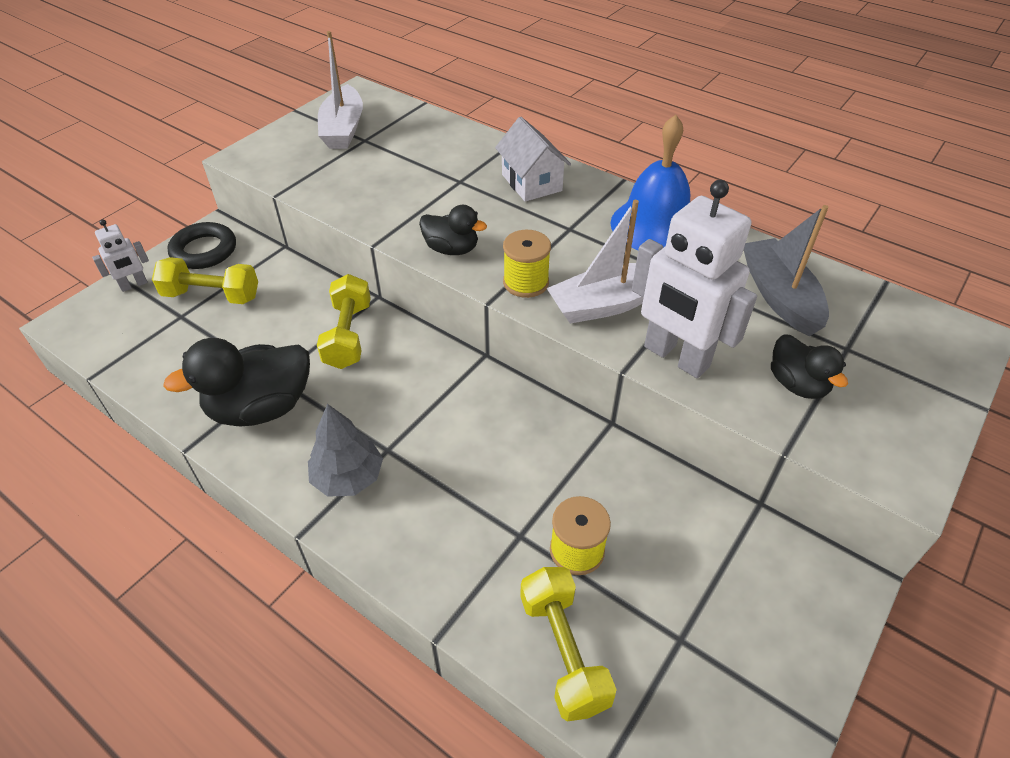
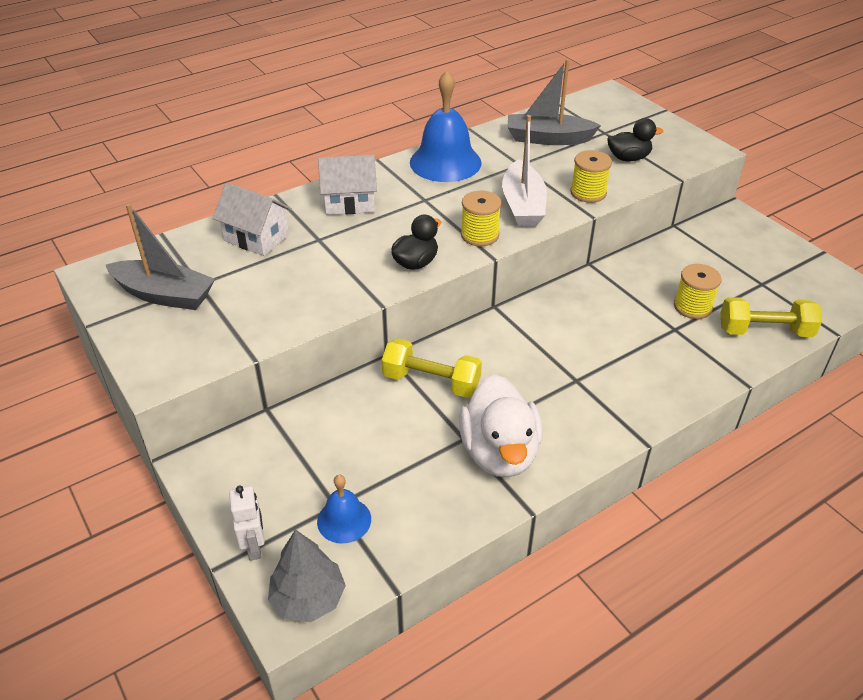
camera: 70 degrees left, 5 degrees down
(165, 325) = (344, 520): none -> blue bell
(204, 250) = (229, 477): black ring -> none
(212, 296) = (316, 476): yellow dumbbell -> none
(261, 408) = (499, 453): black duck -> white duck
(343, 129) = (164, 295): white boat -> grey boat
(348, 477) = (598, 407): grey tree -> grey tree (308, 598)
(443, 148) = (256, 238): none -> white house
(676, 357) = (588, 193): white robot -> yellow spool

